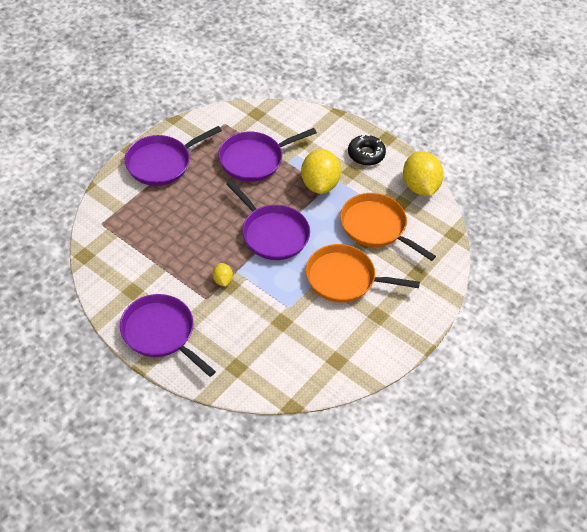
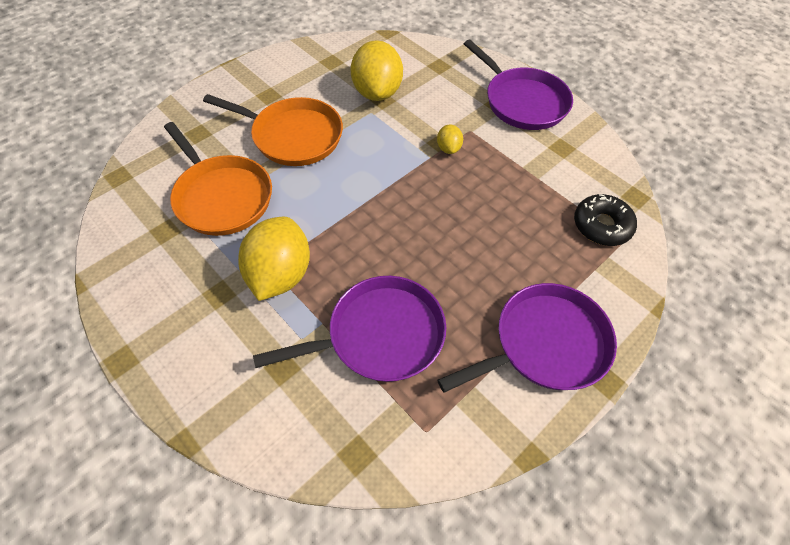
camera: 170 degrees left, 5 degrees up
(273, 234) = (373, 201): purple pan -> none
(366, 154) = (177, 326): black donut -> black donut (601, 225)
(420, 186) = (120, 254): yellow lemon -> yellow lemon (377, 92)

